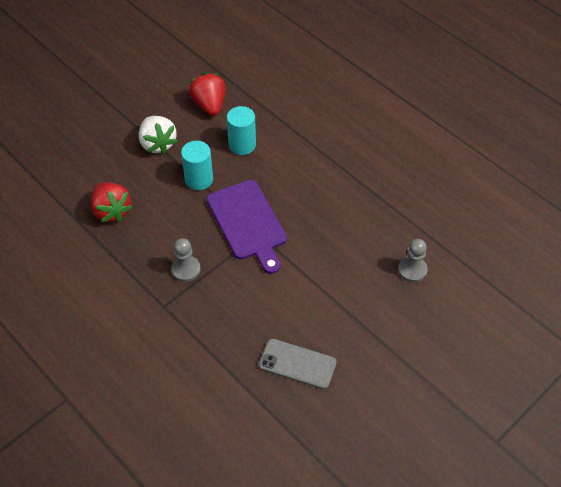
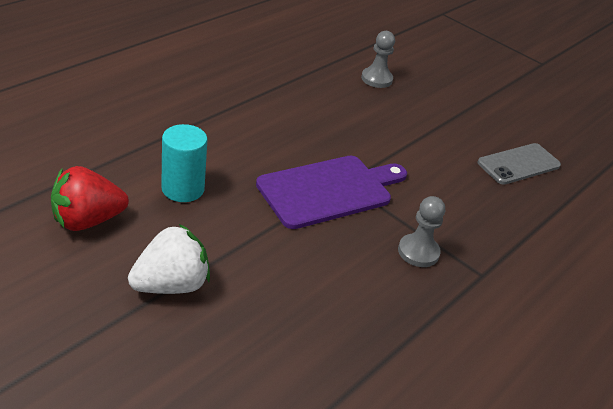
camera: 100 degrees left, 15 degrees down
(111, 211) = (324, 342): red strawberry -> none
(199, 179) = (252, 236): turquoise cylinder -> none
(297, 364) = (519, 164): grey phone -> grey phone turned 45 degrees clockwise

